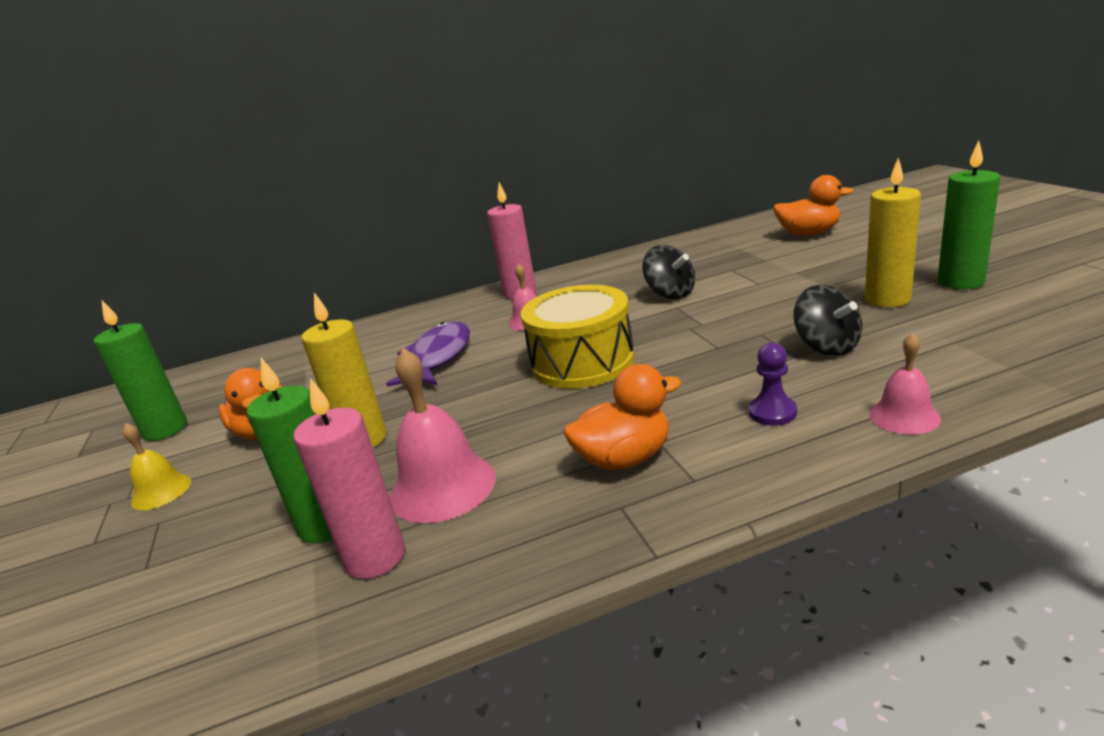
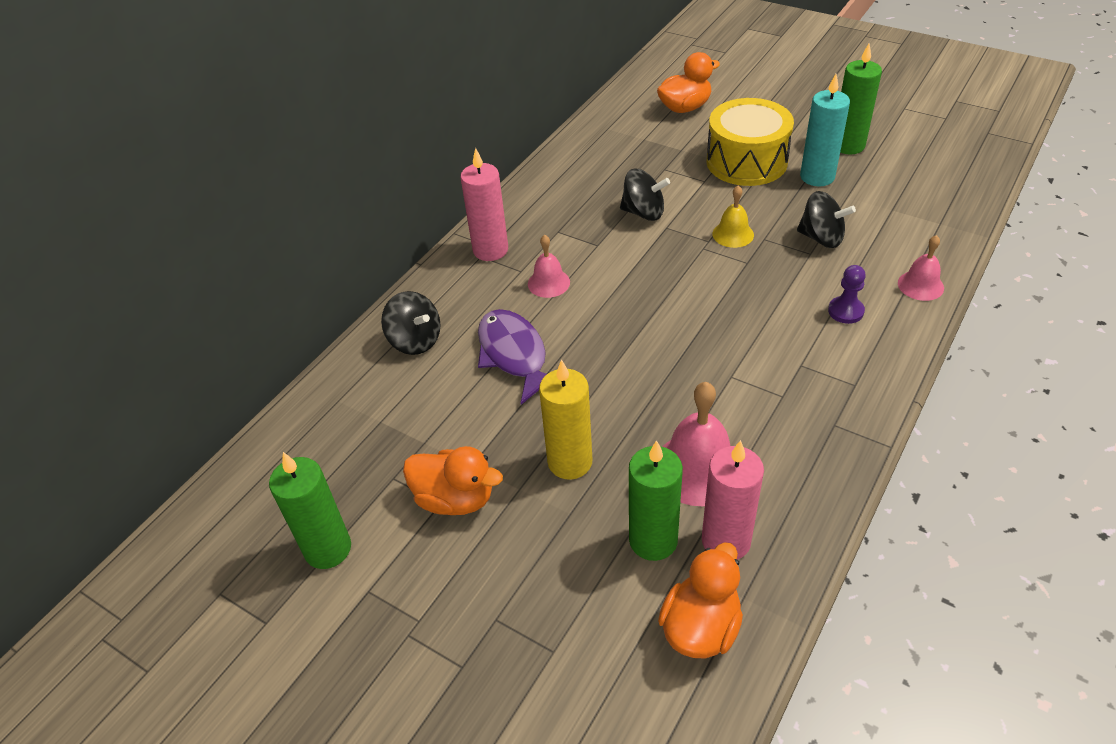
camera: 40 degrees left, 20 degrees up
(161, 491) = (447, 598): yellow bell -> yellow bell (733, 234)
(394, 331) = (415, 340): none -> black spinning top
(582, 362) = (658, 313): yellow drum -> yellow drum (746, 162)
(624, 459) = (795, 388): orange duck -> orange duck (701, 627)
(887, 299) = (817, 177): yellow candle -> turquoise candle

